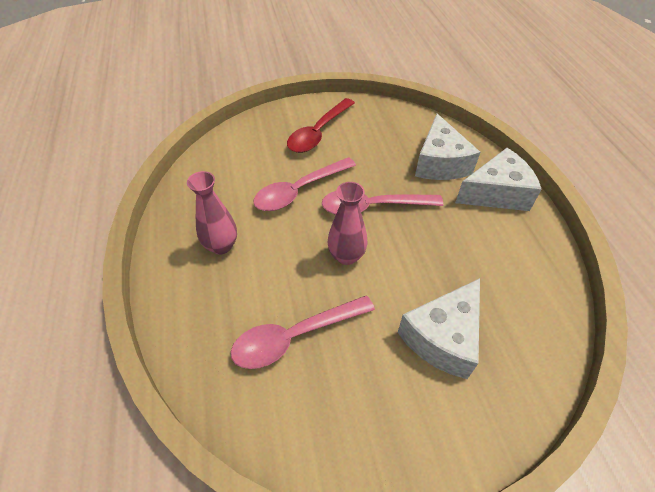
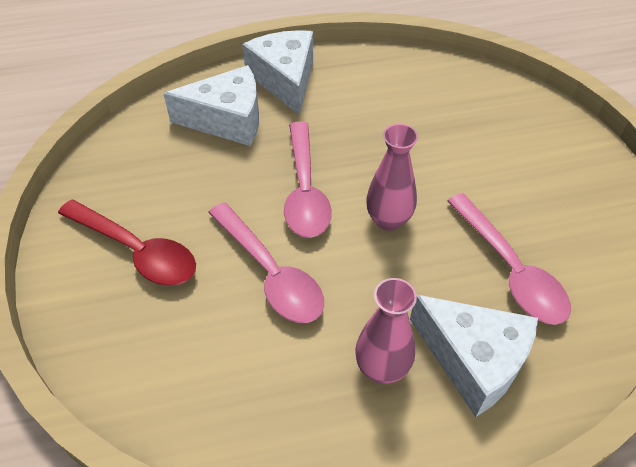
camera: 90 degrees left, 0 degrees up
(443, 337) = (483, 146): white cheese -> white cheese (473, 360)

